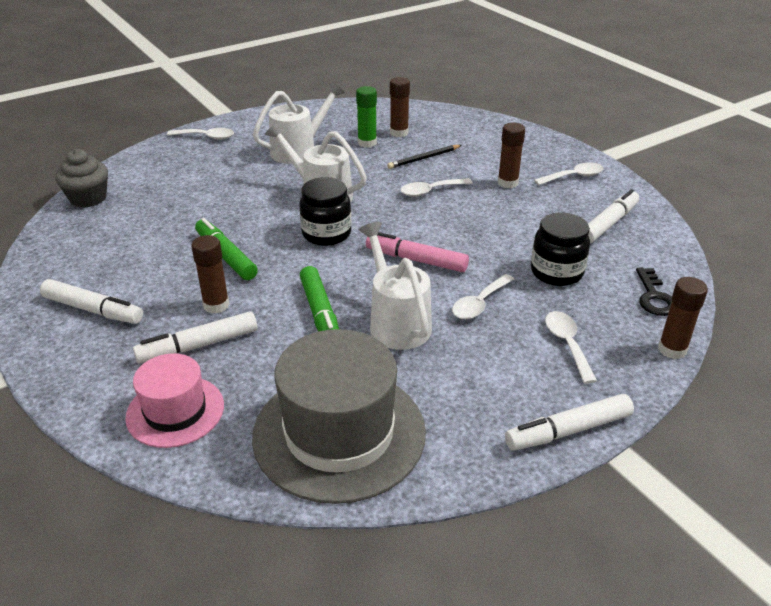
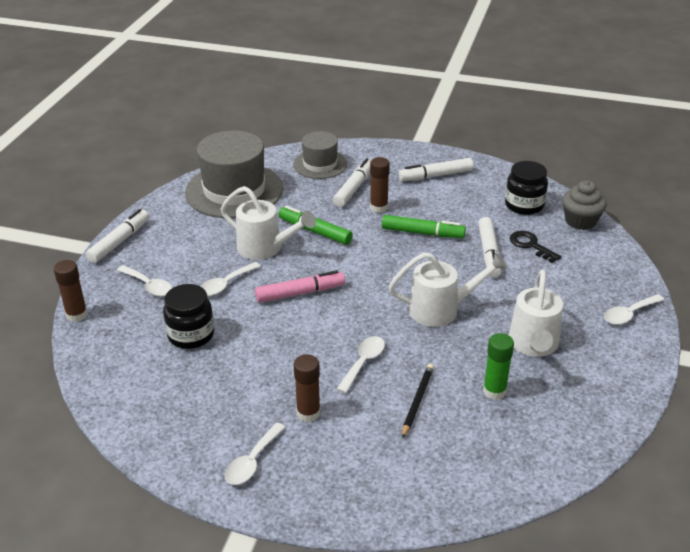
camera: 140 degrees right, 0 degrees up
(175, 411) = (320, 164): pink hat -> grey hat
(326, 234) = (386, 280): black jar -> black jar (524, 205)
(399, 133) = (488, 426): brown glue stick -> none
(479, 303) = (226, 284): white spoon -> white spoon turned 135 degrees counterclockwise
(608, 224) = (179, 410): white marker -> white marker (489, 253)
(654, 297) = (104, 351): black key -> black key (530, 245)

